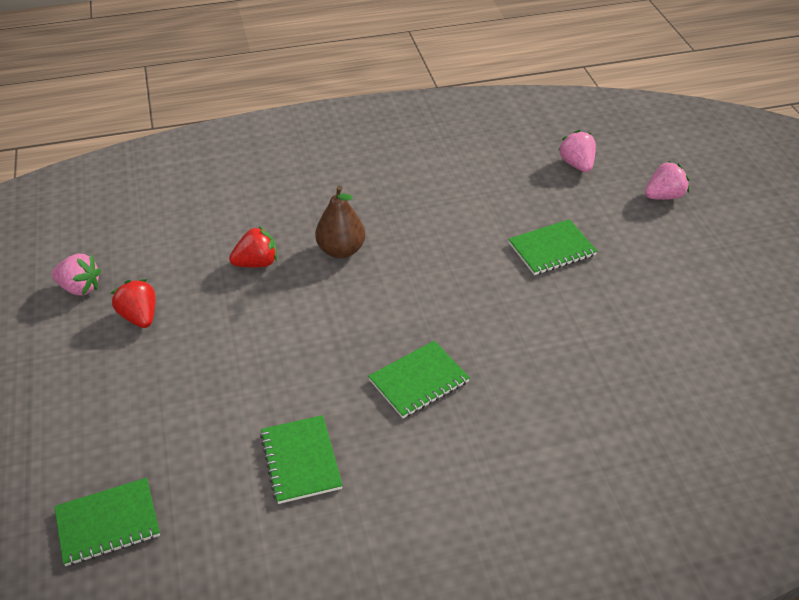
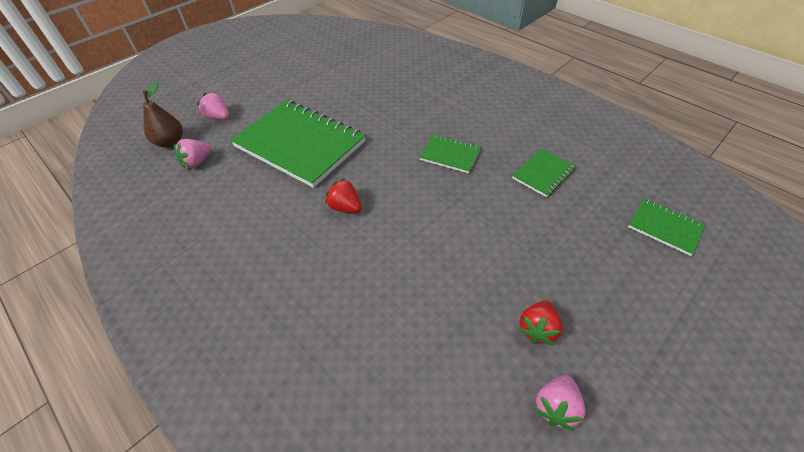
camera: 120 degrees left, 5 degrees up
(80, 288) = (555, 406): pink strawberry -> pink strawberry turned 135 degrees counterclockwise
(257, 263) = (422, 287): red strawberry -> red strawberry (345, 207)
(341, 250) = (371, 243): brown pear -> brown pear (170, 142)
(552, 249) = (300, 144): green notebook -> green notebook, size x2.17

